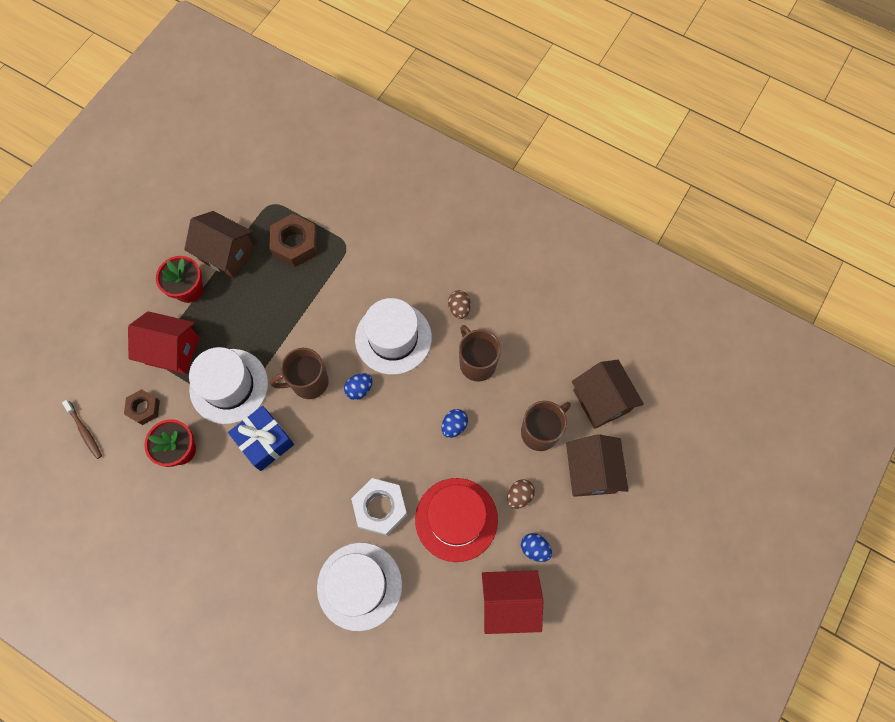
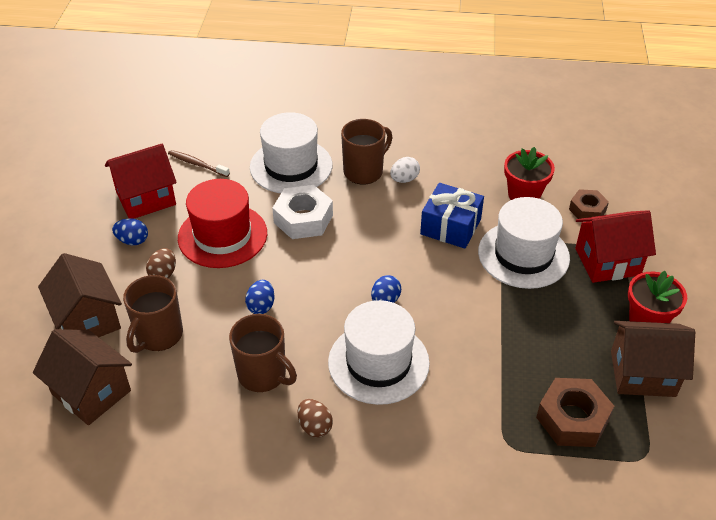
camera: 155 degrees right, 25 degrees down
(84, 431) = (622, 177): brown toothbrush -> brown toothbrush (197, 164)
(268, 517) = (404, 179): none -> white egg
(308, 382) = (444, 287): brown mug -> brown mug (364, 171)

